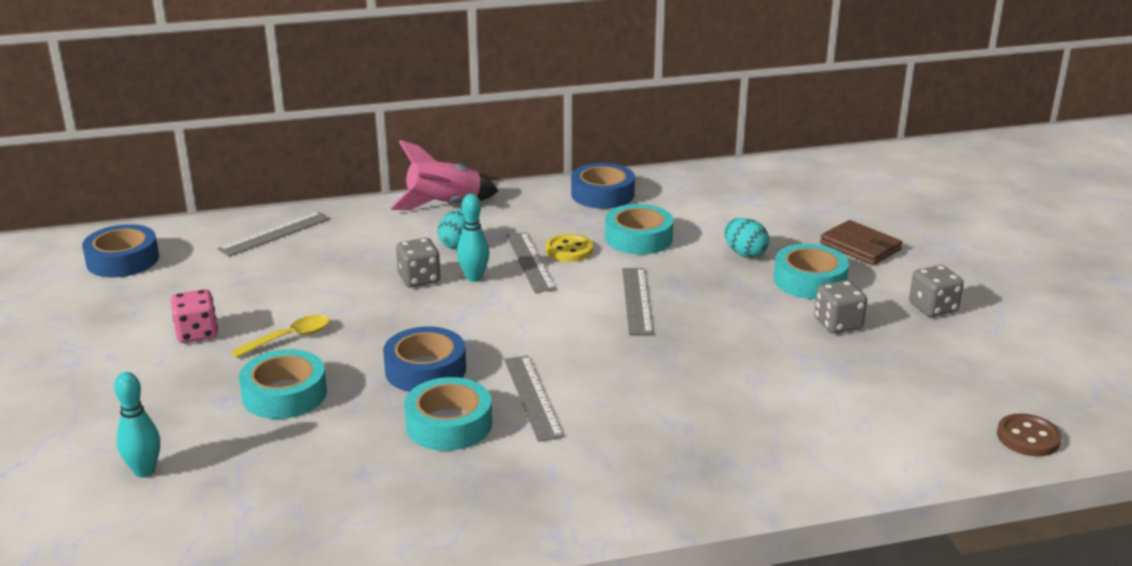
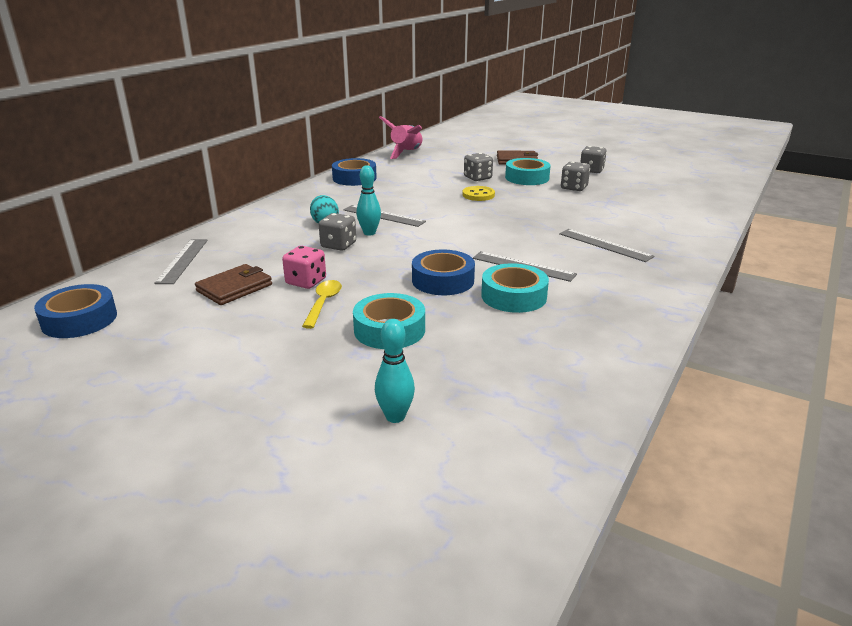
camera: 45 degrees left, 0 degrees up
(197, 333) = (248, 330): pink dice -> pink dice (306, 281)
(260, 284) = (234, 288): none -> brown wallet
(445, 206) = (273, 210): pink rocket -> pink rocket (406, 153)
(569, 250) = (392, 204): yellow button -> yellow button (478, 195)
(637, 300) = (474, 211): grey ruler -> grey ruler (605, 245)
(638, 238) = (415, 188): turquoise tape -> none
(745, 253) = (477, 178): turquoise egg -> grey dice
(1028, 437) = (718, 196): brown button -> none

